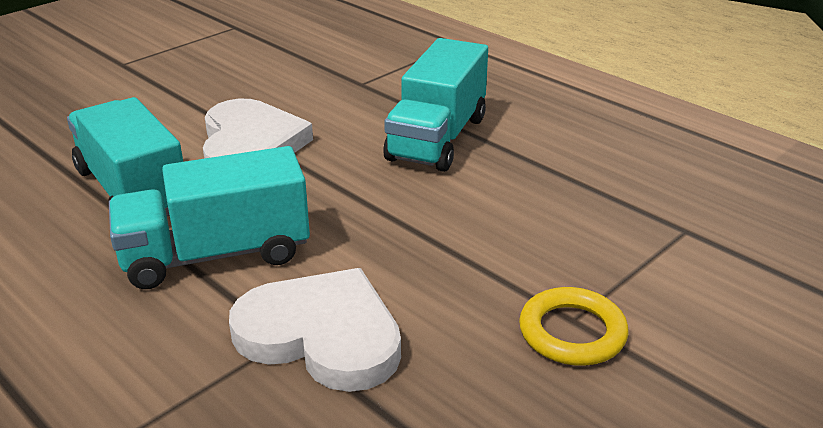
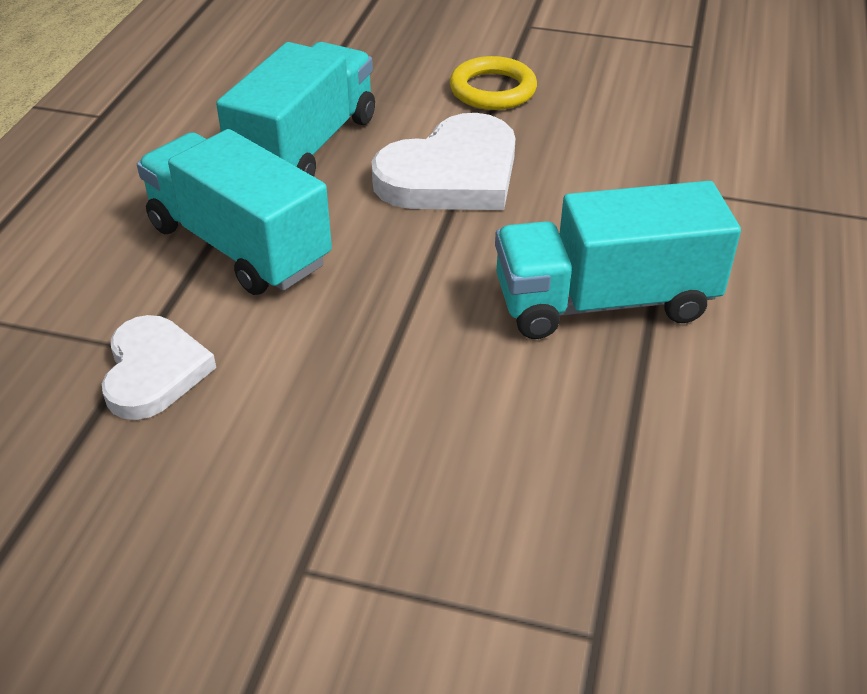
camera: 60 degrees right, 10 degrees up
(322, 335) = (154, 371): white heart -> white heart, size x0.65
(572, 332) = (272, 576): yellow ring -> yellow ring (492, 90)

